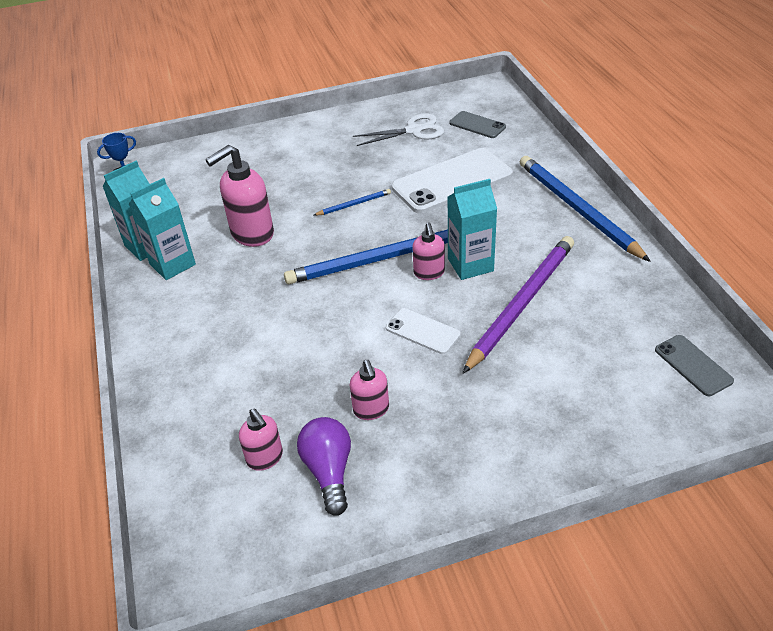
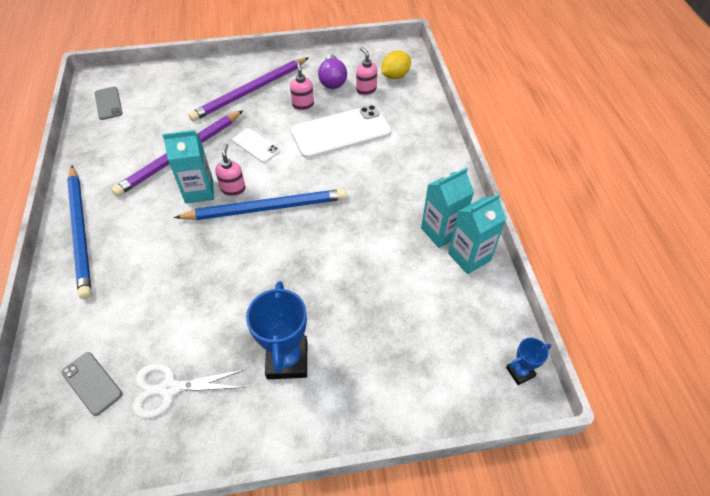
camera: 175 degrees left, 10 degrees up
(210, 501) = (395, 76): none -> yellow lemon
(252, 234) = (372, 254): pink soap dispenser -> none
(324, 156) = (287, 360): none -> blue trophy
(354, 204) = (272, 275): blue pencil -> none
(452, 181) = (168, 289): white phone -> white phone (341, 132)
(470, 424) = (250, 91): none -> purple pencil

